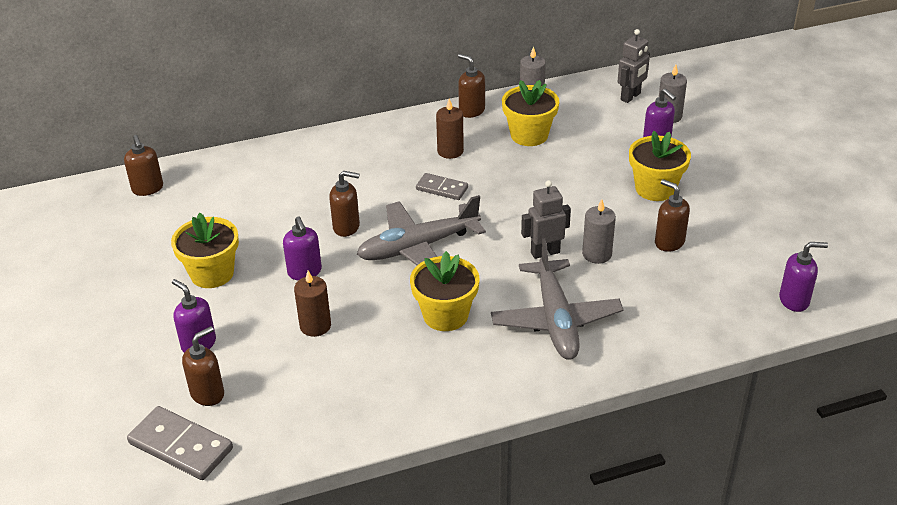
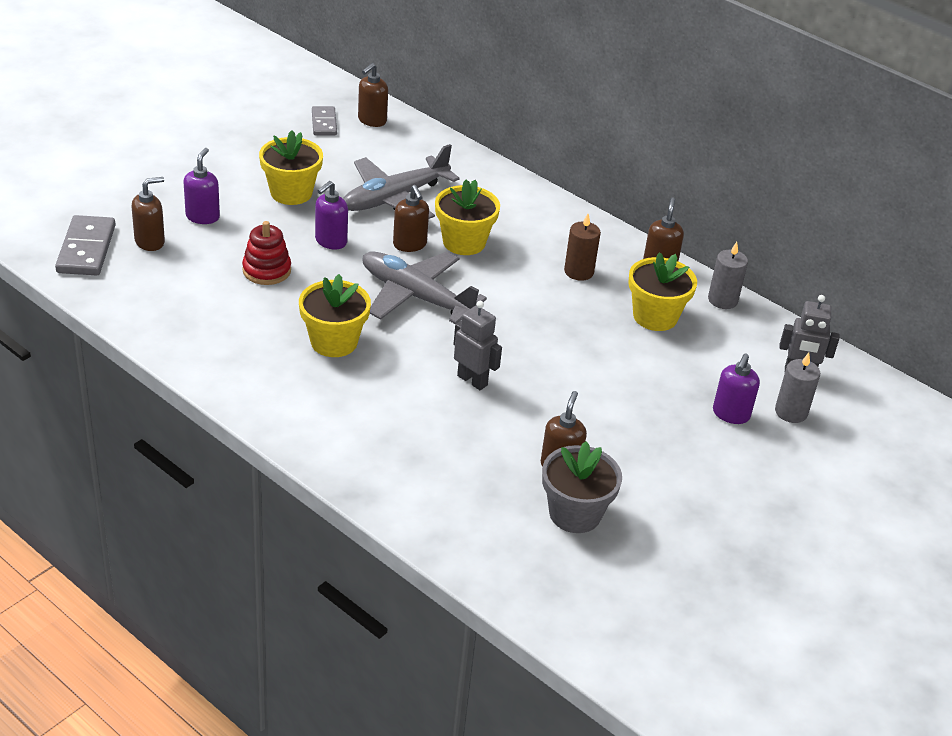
camera: 55 degrees right, 0 degrees up
(208, 394) = (150, 242): brown soap dispenser -> brown soap dispenser turned 45 degrees counterclockwise
(315, 326) = (266, 270): brown candle -> red stacking toy
(442, 188) = (515, 284): grey domino -> grey domino (324, 123)
(555, 319) = (378, 414): grey plane -> grey plane (394, 198)
(597, 254) = (498, 417): grey candle -> none
(655, 188) = (644, 433): yellow flower pot -> yellow flower pot (464, 242)
(724, 254) = (575, 514): none -> grey flower pot
(794, 300) = (538, 588): purple soap dispenser -> none

